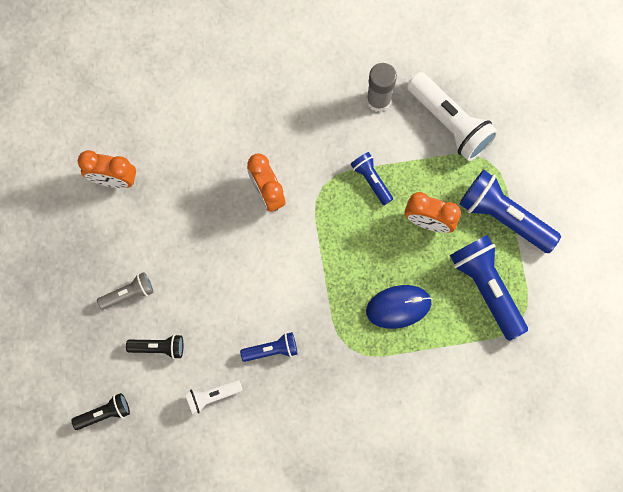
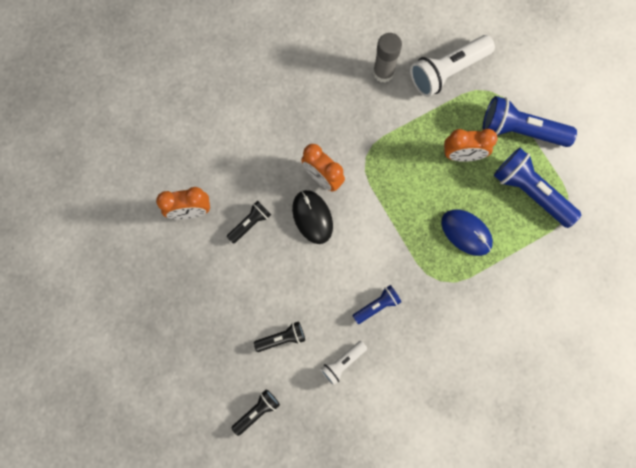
camera: 20 degrees left, 0 degrees up
(128, 294) = (239, 302): grey flashlight -> none
(171, 215) = (250, 223): none -> black flashlight
(240, 231) = (312, 217): none -> black mouse
(371, 180) = (403, 138): blue flashlight -> none
(398, 307) = (466, 233): blue mouse -> blue mouse turned 75 degrees clockwise
(450, 123) = (447, 71): white flashlight -> white flashlight turned 120 degrees clockwise

